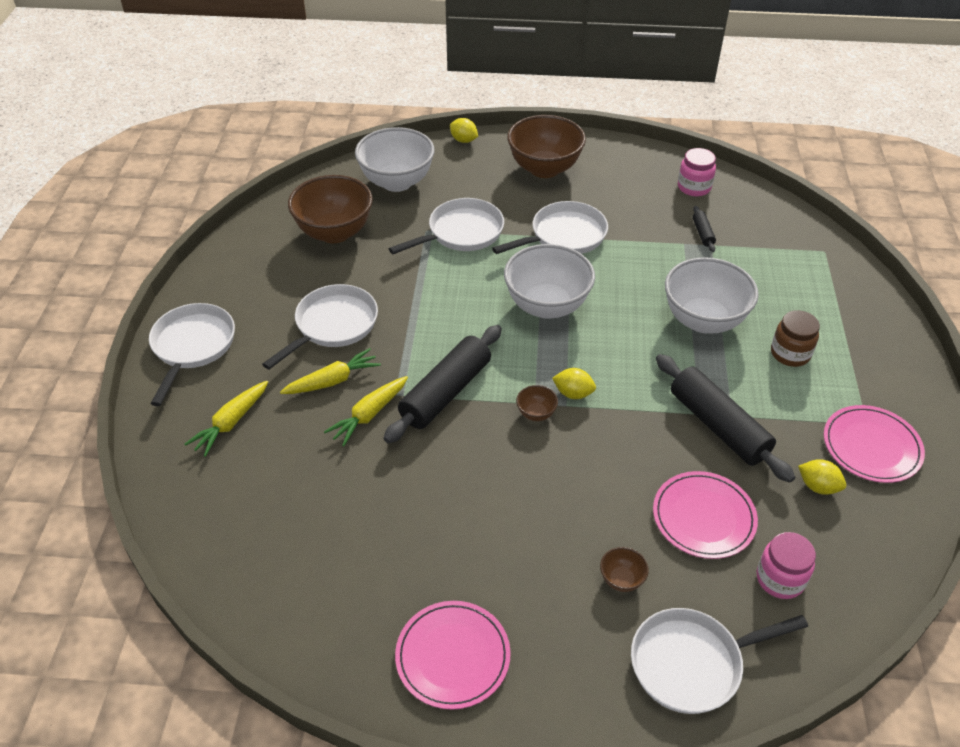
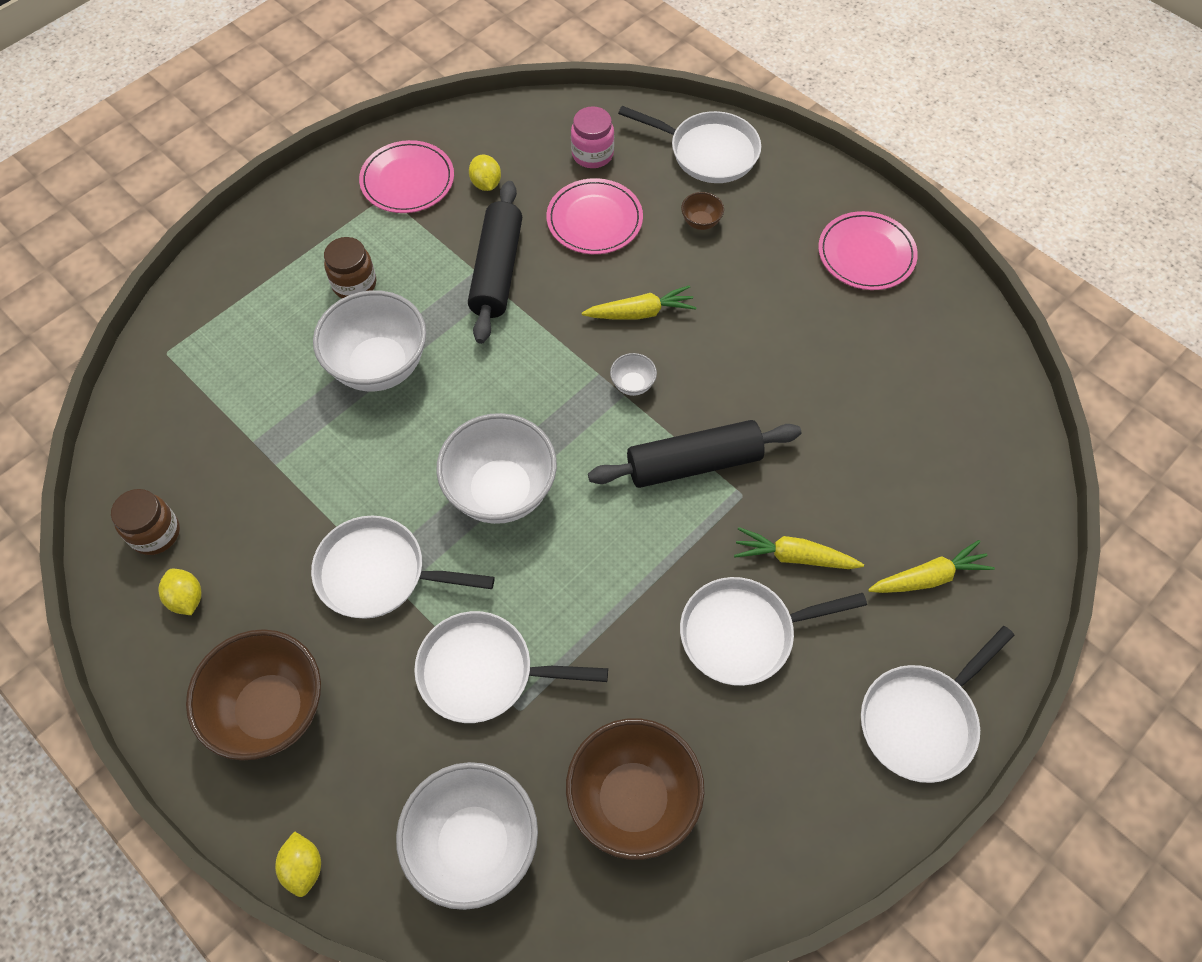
camera: 140 degrees left, 15 degrees up
(369, 415) = (785, 490): yellow carrot -> yellow carrot (640, 312)
(536, 413) = (632, 384): brown bowl -> white bowl
(573, 393) = (580, 380): yellow lemon -> yellow lemon (186, 598)
(694, 187) = (155, 533): pink jar -> brown jar
(703, 233) = (239, 462): black rolling pin -> none

